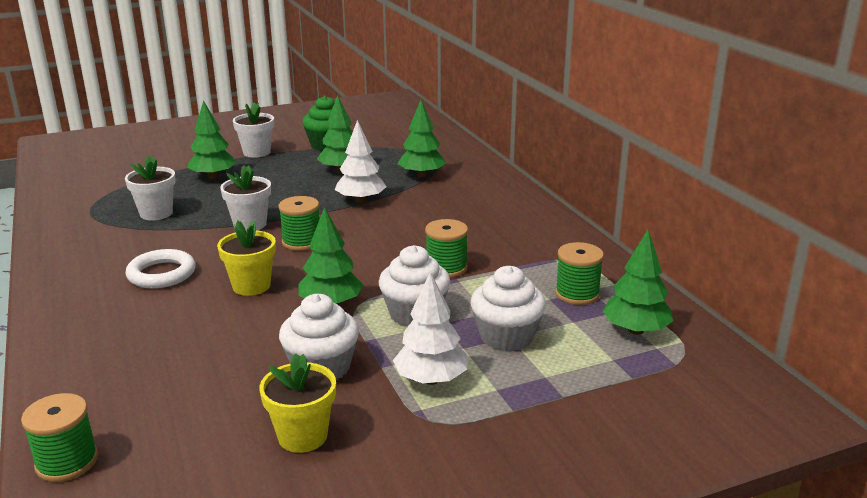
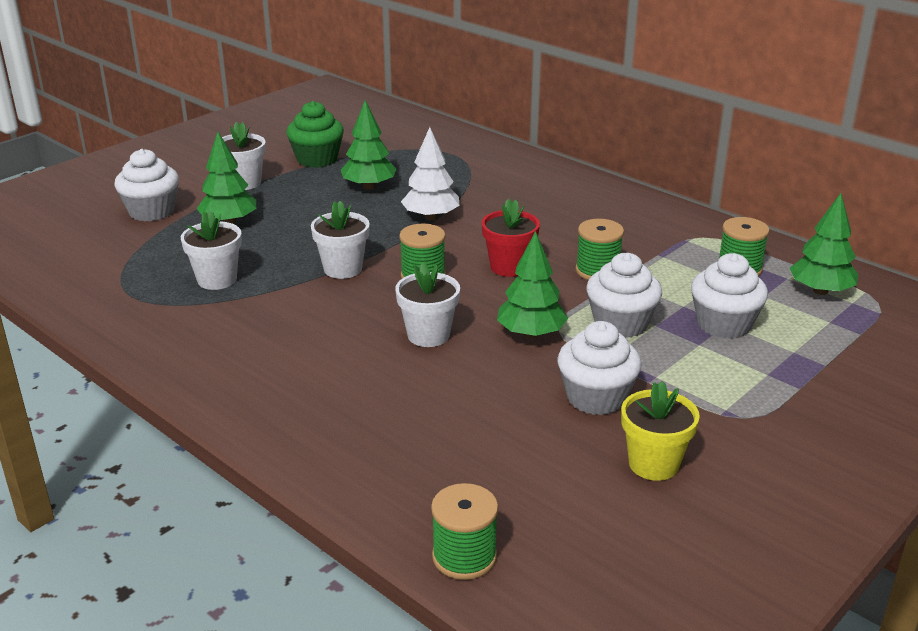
camera: 25 degrees left, 5 degrees up
(161, 274) = (314, 346): white ring -> none
(172, 160) = (152, 211): none -> white cupcake
(251, 286) = (428, 335): yellow flower pot -> white flower pot
(376, 249) = (509, 267): none -> red flower pot
(421, 175) = (461, 176): green tree -> none
(431, 379) = (704, 381): white tree -> none

